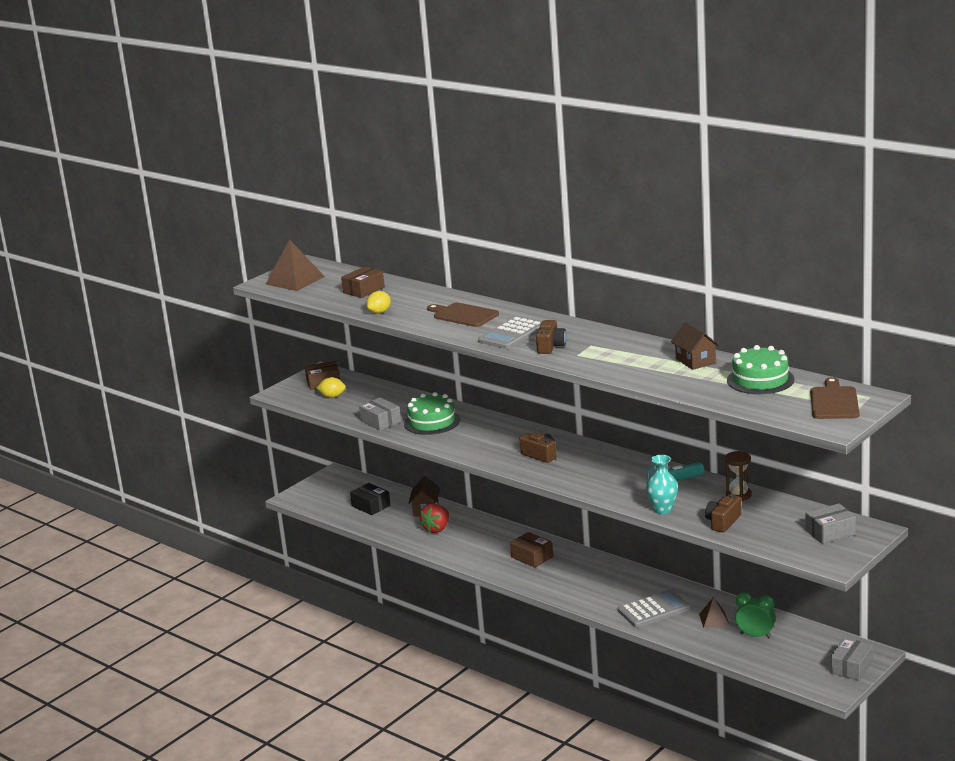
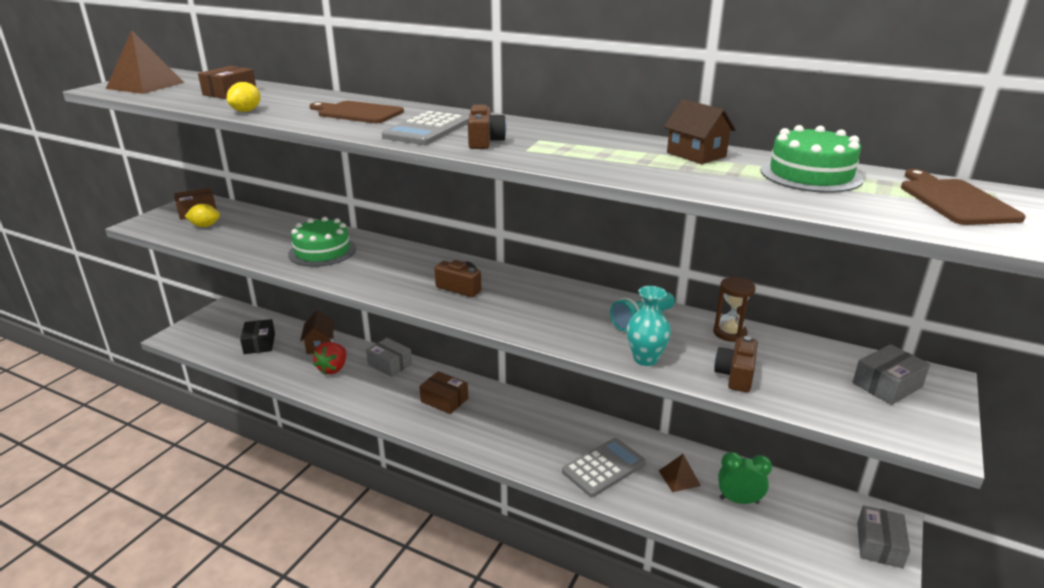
camera: 15 degrees left, 5 degrees up
(371, 506) = (259, 343): black box -> black box turned 45 degrees clockwise
(381, 421) = (260, 252): grey box -> grey box (390, 364)

